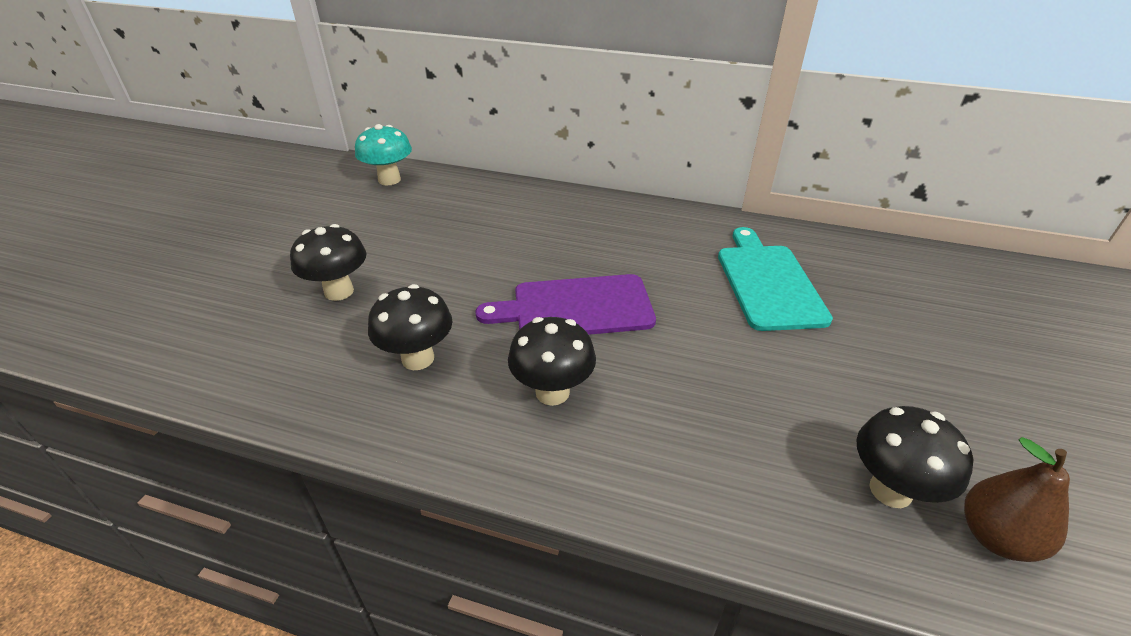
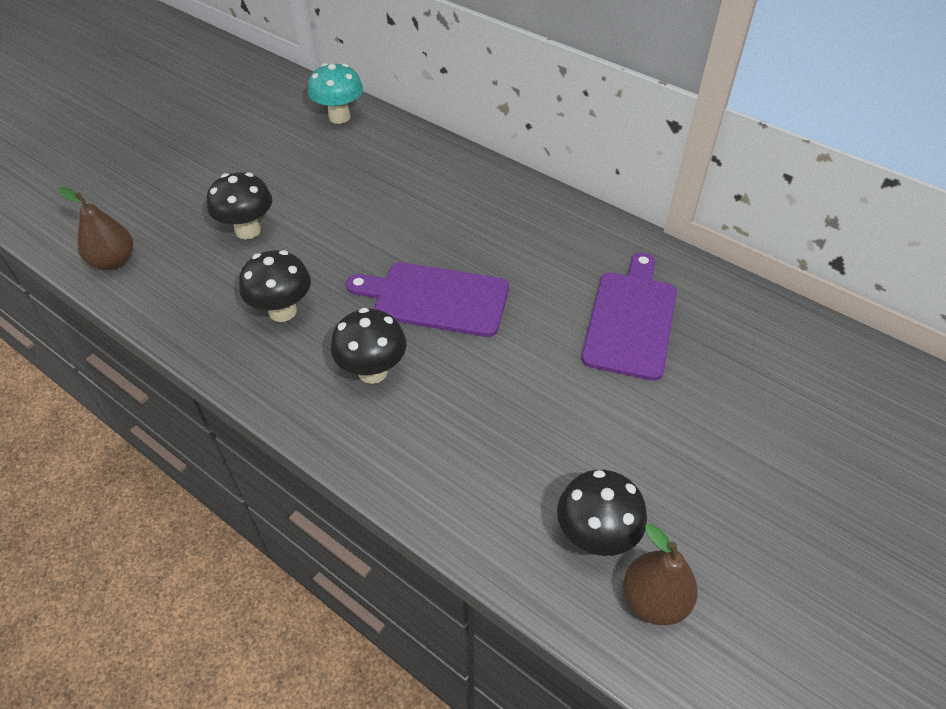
camera: 20 degrees right, 10 degrees up
(184, 356) = (114, 261): none -> brown pear
(768, 282) = (630, 320): turquoise cutting board -> purple cutting board

